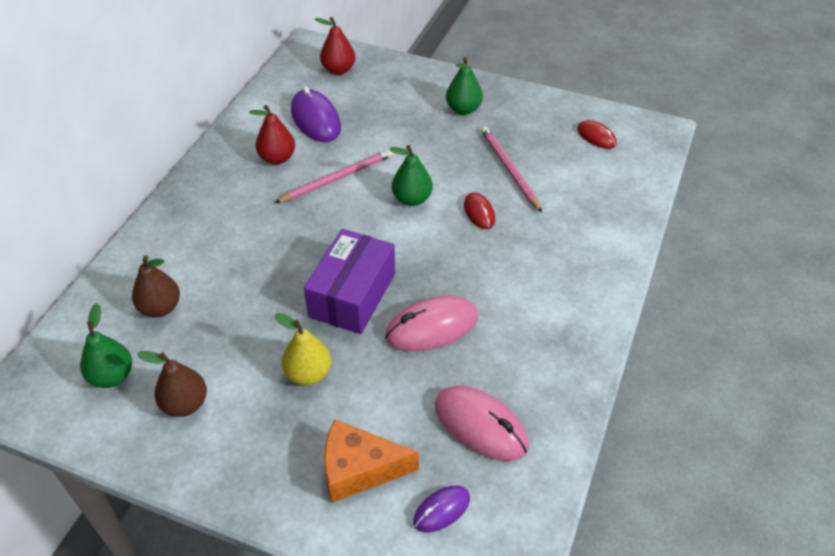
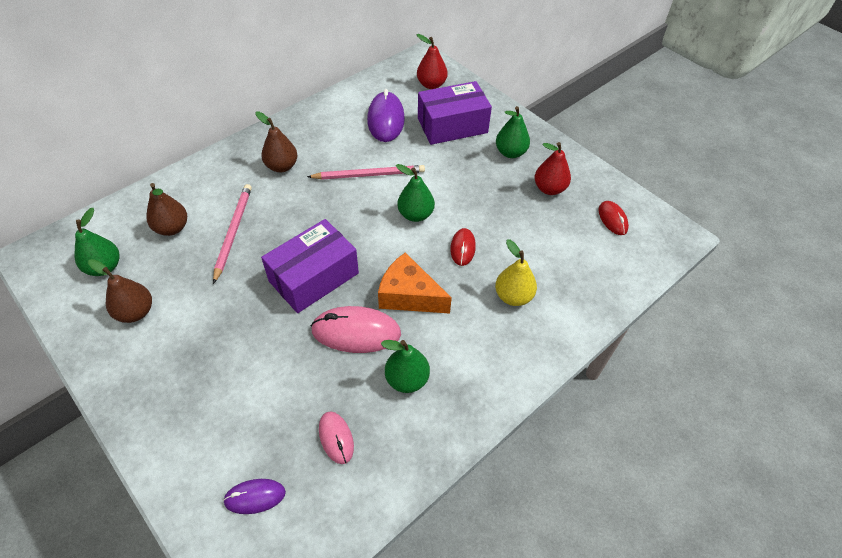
camera: 25 degrees right, 5 degrees up
(237, 203) = (282, 166): none -> brown pear
(277, 158) = (335, 141): red pear -> red pear (549, 189)
(308, 373) = (236, 328): yellow pear -> yellow pear (513, 296)
(359, 469) = (218, 428): orange cheese -> orange cheese (409, 295)
(388, 103) = (452, 125): none -> purple box
(480, 425) = (336, 438): pink mouse -> pink mouse, size x0.57
(509, 169) = (514, 220): pink pencil -> pink pencil (233, 232)
(509, 347) = (407, 379): none -> green pear

